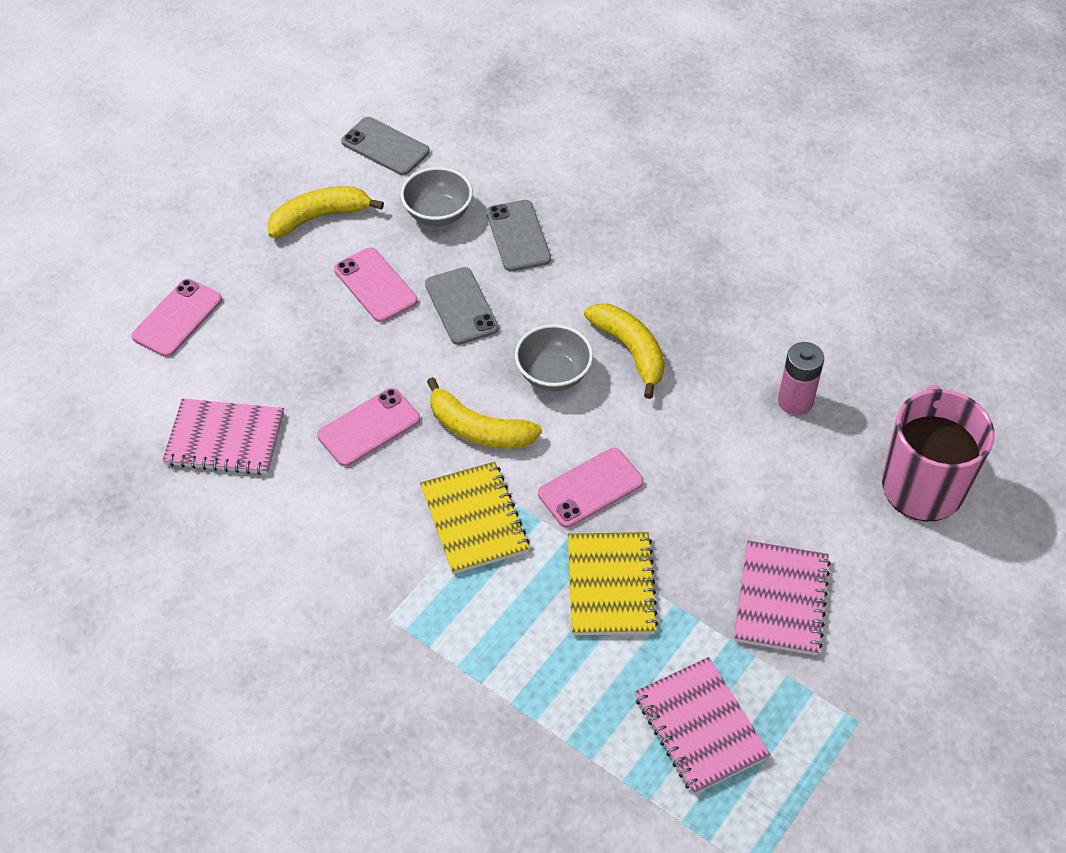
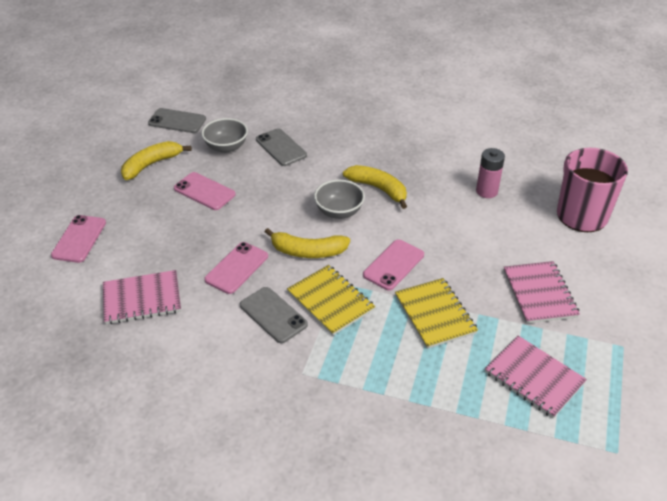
camera: 20 degrees left, 10 degrees down
(461, 306) = (264, 190): grey phone -> grey phone (273, 315)

